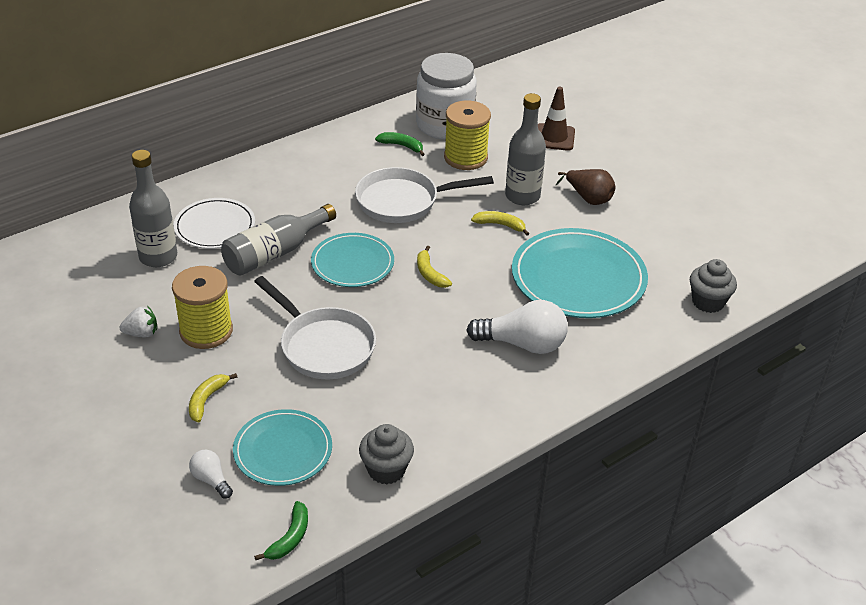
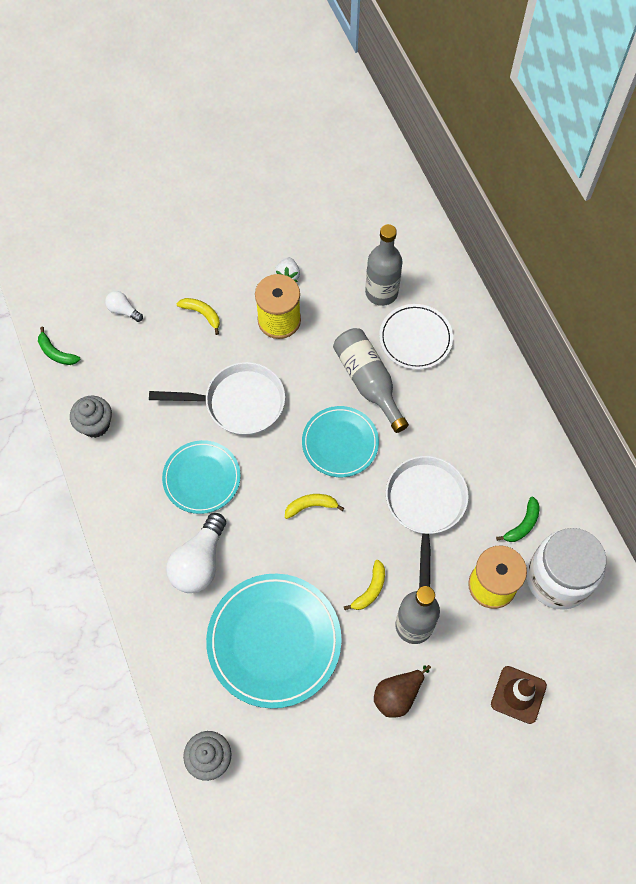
camera: 105 degrees right, 25 degrees up
(211, 480) = (123, 310): white light bulb -> white light bulb turned 120 degrees counterclockwise
(283, 450) = (136, 358): turquoise plate -> turquoise plate (201, 478)
(323, 346) = (239, 403): white pan -> white pan turned 150 degrees counterclockwise

